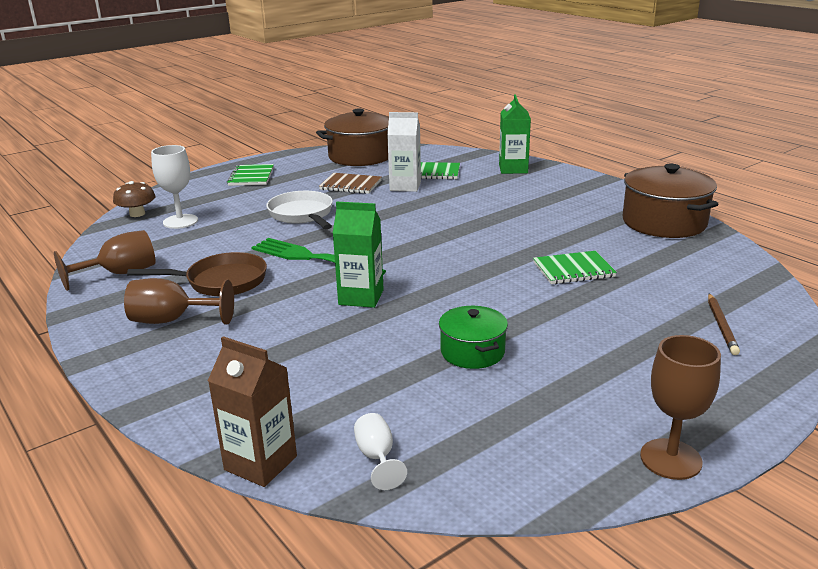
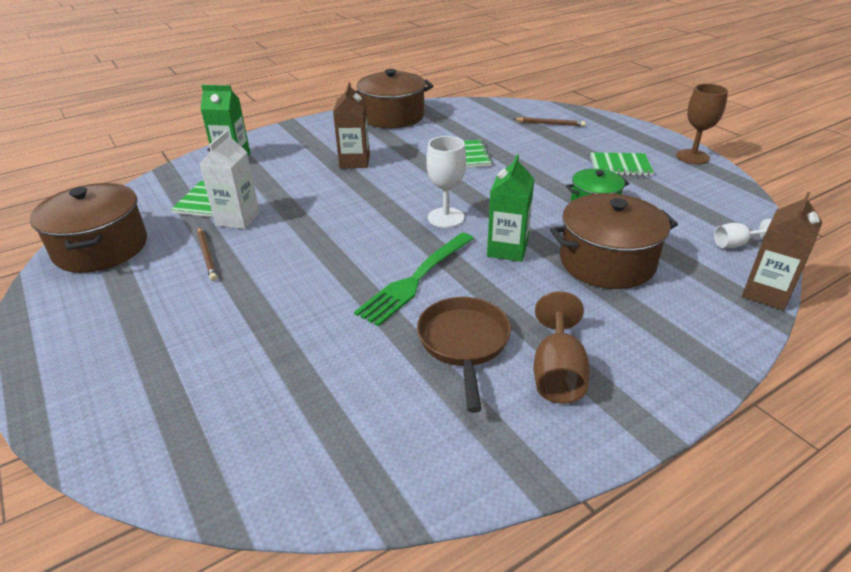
camera: 85 degrees left, 10 degrees up
(120, 274) = (426, 448): brown goblet -> none
(137, 214) = (187, 472): brown mushroom -> none
(180, 221) = (252, 408): white goblet -> white goblet (446, 218)
(251, 177) = (101, 346): green notebook -> green notebook (620, 166)
(302, 215) = (286, 290): white pan -> none
(336, 353) = (607, 262): none -> brown pot
(350, 185) = (207, 255): brown notebook -> brown pencil
(529, 215) = (354, 161): none -> brown carton

